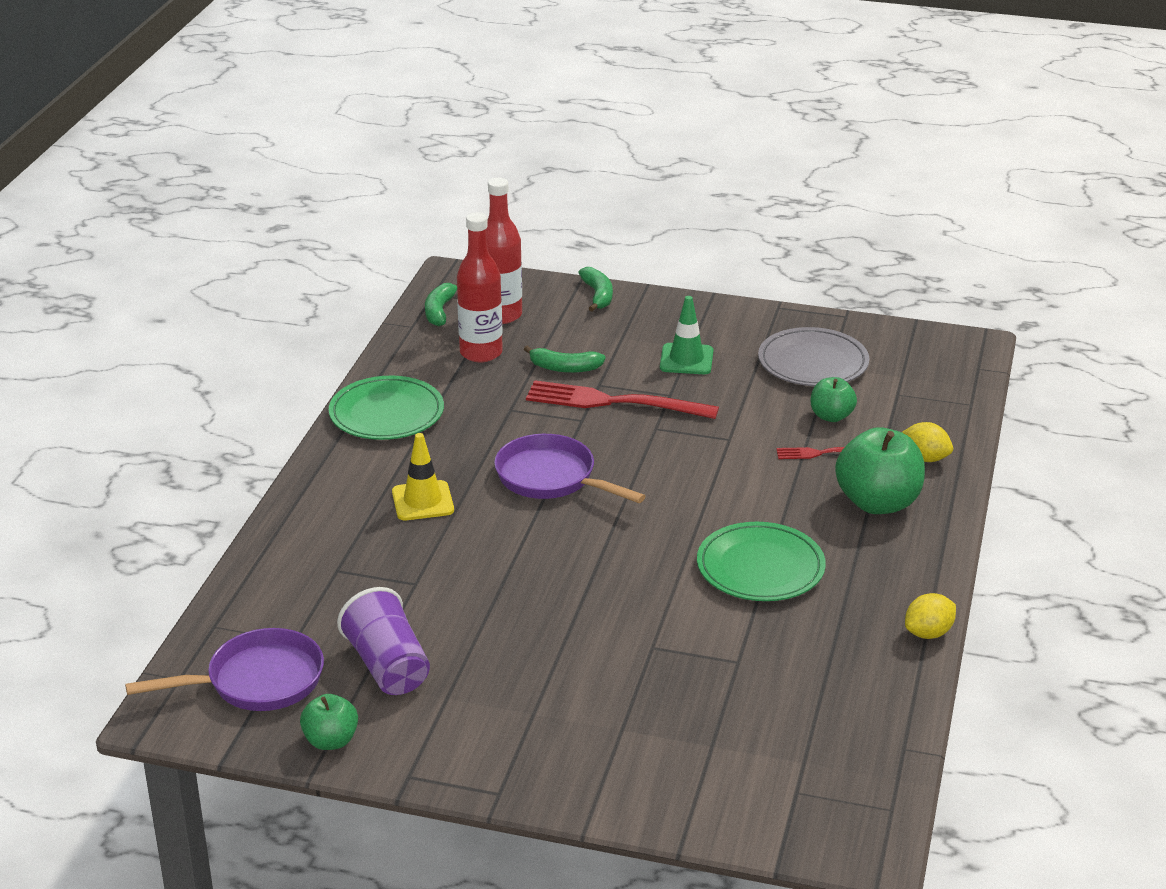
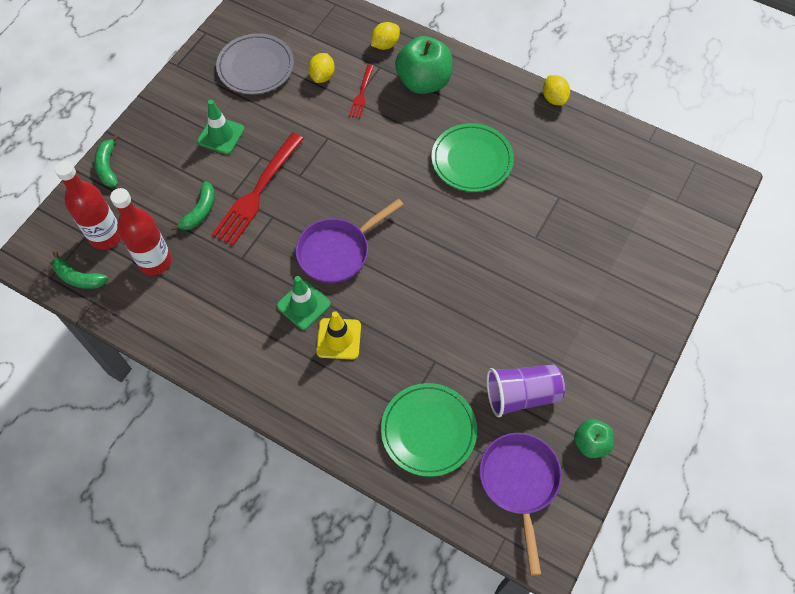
camera: 75 degrees left, 30 degrees up
(386, 414) = (214, 343): green plate -> green plate (428, 430)
(461, 466) = (303, 305): none -> green traffic cone
(598, 295) = (108, 166): green banana -> green banana turned 105 degrees counterclockwise
(831, 416) = (322, 76): green apple -> yellow lemon

